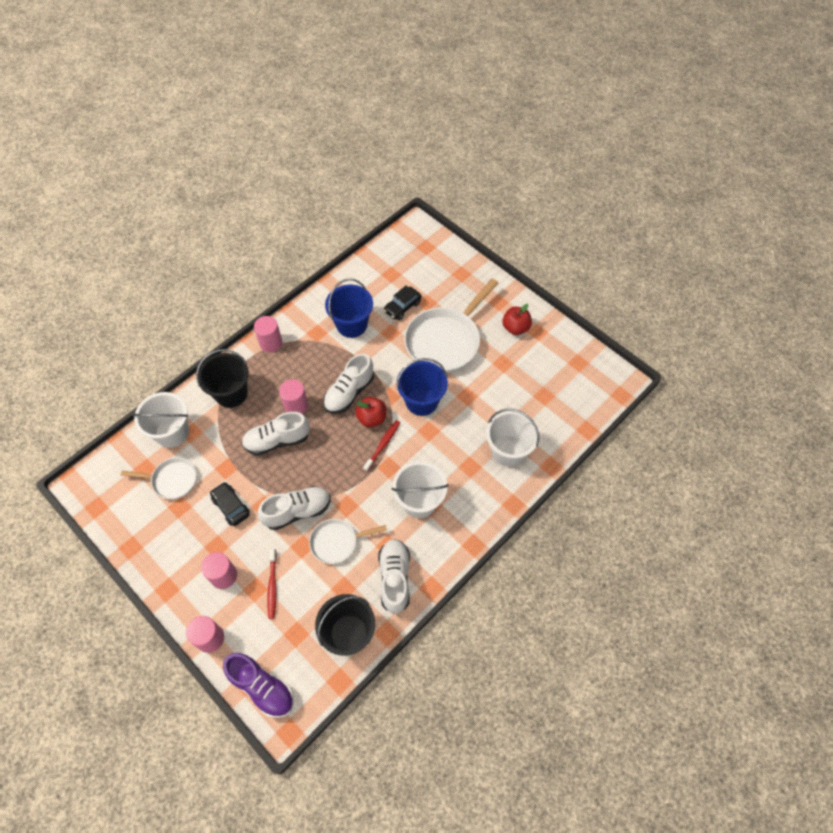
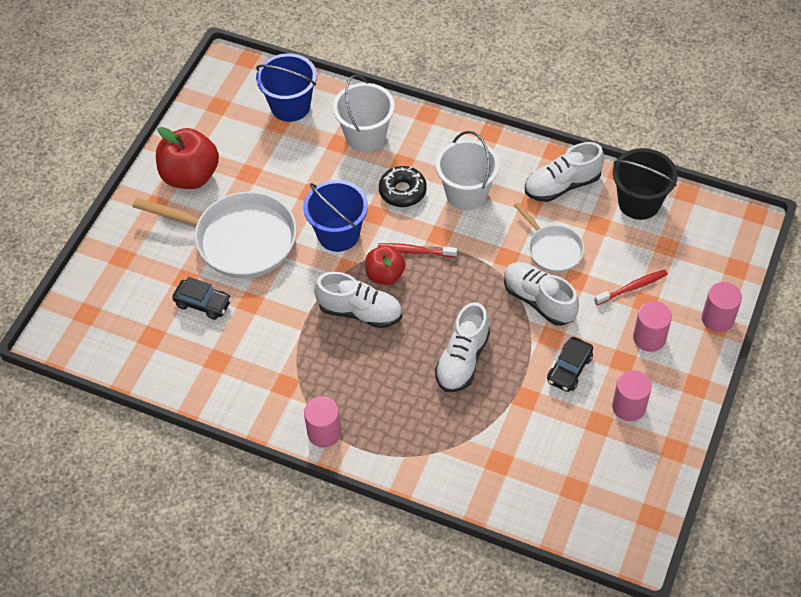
camera: 110 degrees left, 5 degrees down
(171, 480) = (572, 449): white pan -> none
(172, 432) = (510, 484): white bucket -> none
(231, 393) = (422, 443): black bucket -> none
(262, 687) = (732, 252): purple shoe -> none
(277, 440) = (462, 360): white shoe -> white shoe turned 60 degrees clockwise
(296, 405) = (405, 361): pink cylinder -> pink cylinder (629, 406)
(352, 325) = (255, 350): blue bucket -> blue bucket (290, 106)
(442, 457) = (402, 191): none -> black donut
(515, 328) = (190, 176): red apple -> red apple, size x1.62

